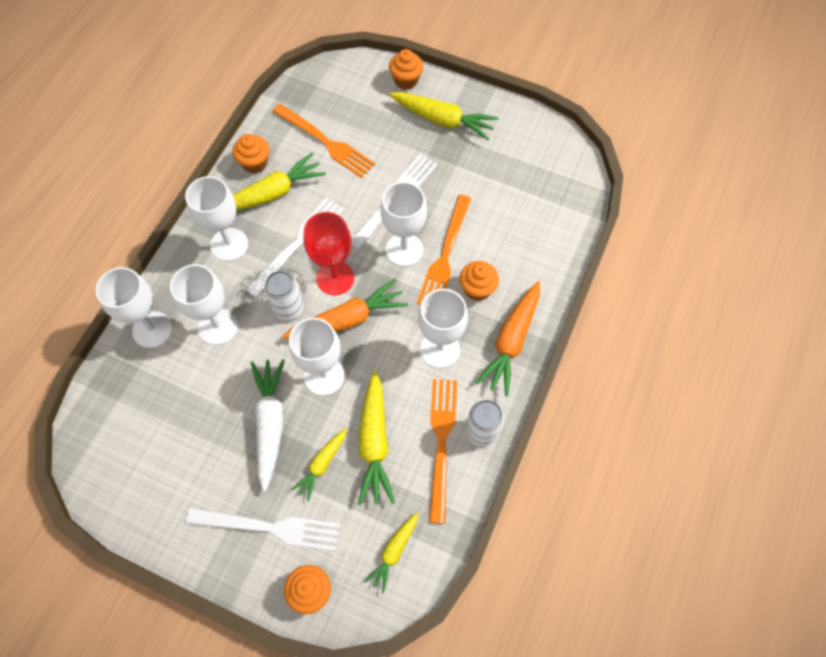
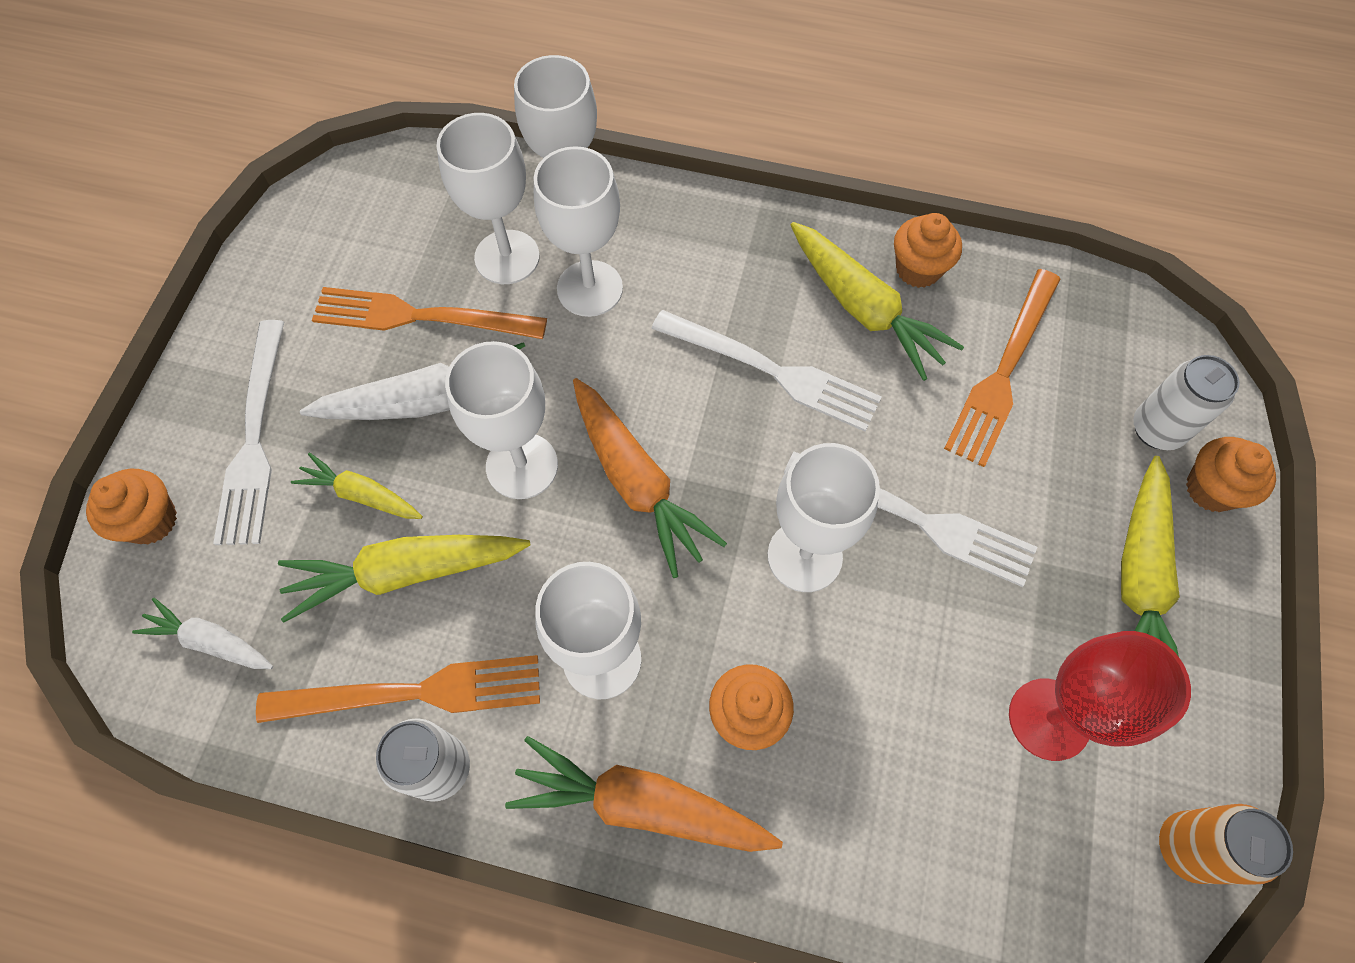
camera: 80 degrees right, 0 degrees up
(229, 244) = (745, 269): white goblet -> white goblet (507, 257)
(288, 309) = (641, 383): white can -> white can (1157, 429)
(335, 278) = (716, 445): red goblet -> red goblet (1049, 719)
(394, 552) = (211, 641): yellow carrot -> white carrot
(445, 256) = (809, 636): orange fork -> orange fork (420, 316)
(555, 139) = (1187, 847): none -> orange can

